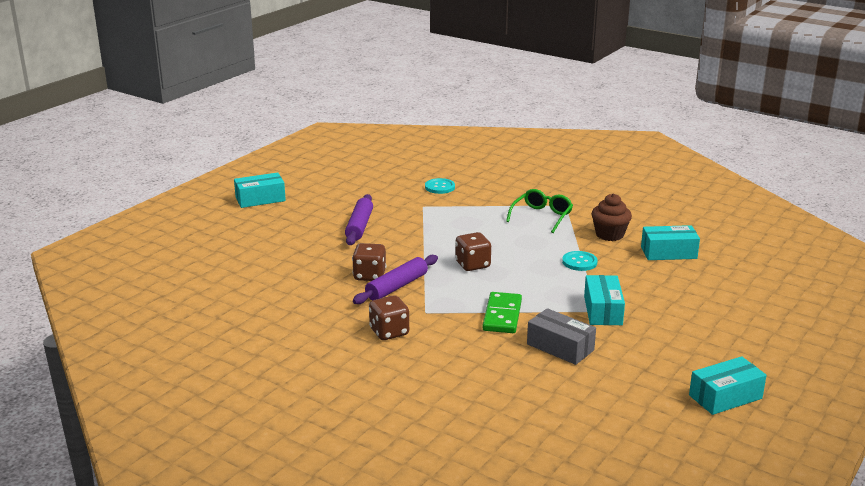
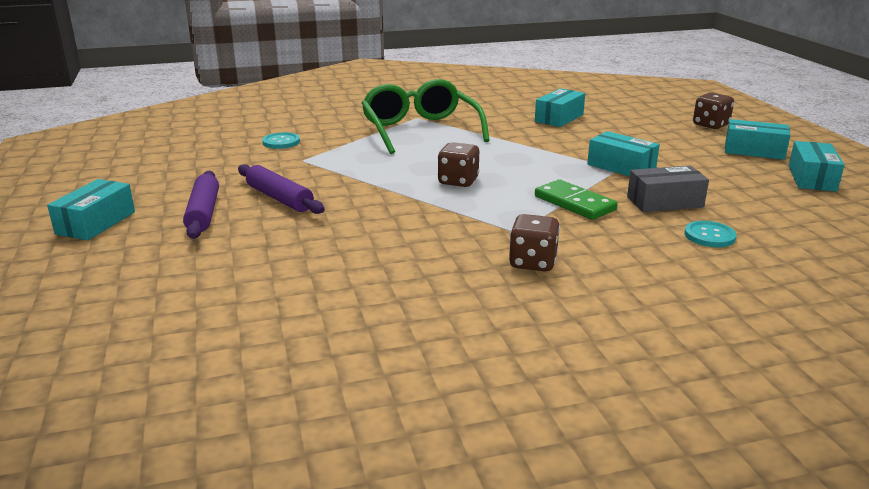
camera: 50 degrees left, 0 degrees up
(369, 276) = (395, 230): brown dice -> brown dice (710, 125)
(397, 287) = (442, 226): purple rolling pin -> purple rolling pin (204, 213)
(542, 216) = (420, 130): green glasses -> green glasses, size x1.77
(579, 262) = (525, 146): turquoise button -> turquoise button (709, 236)
(609, 235) = (496, 123): brown cupcake -> none
(749, 355) = (754, 151): none -> turquoise box

